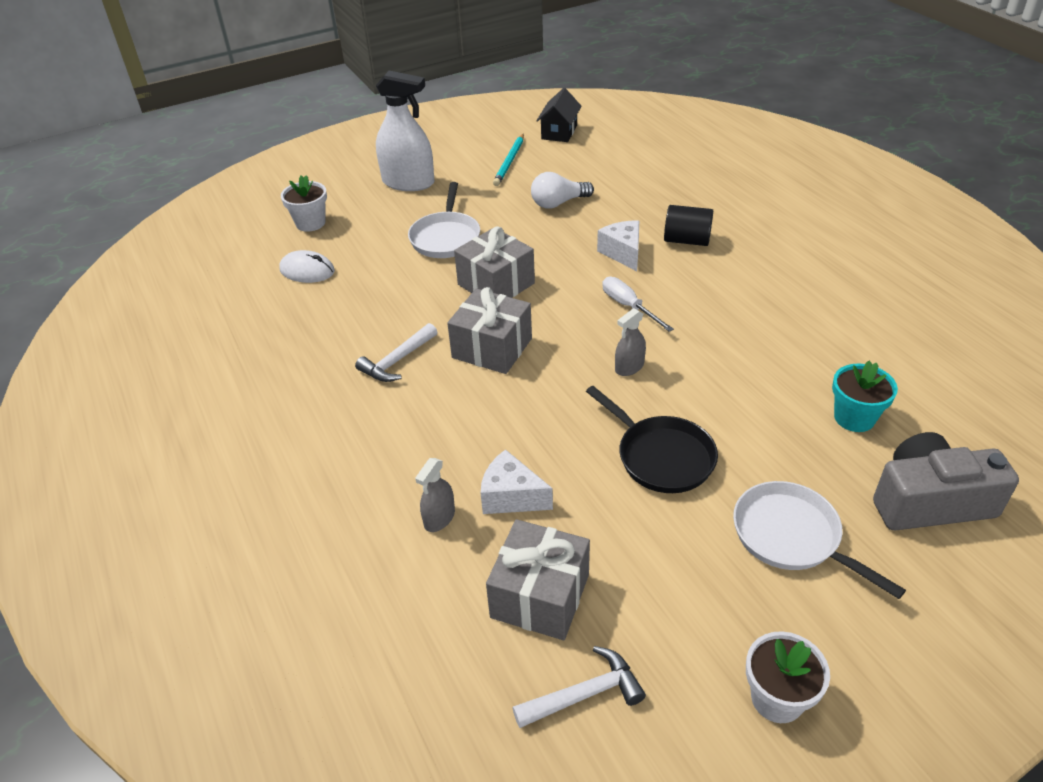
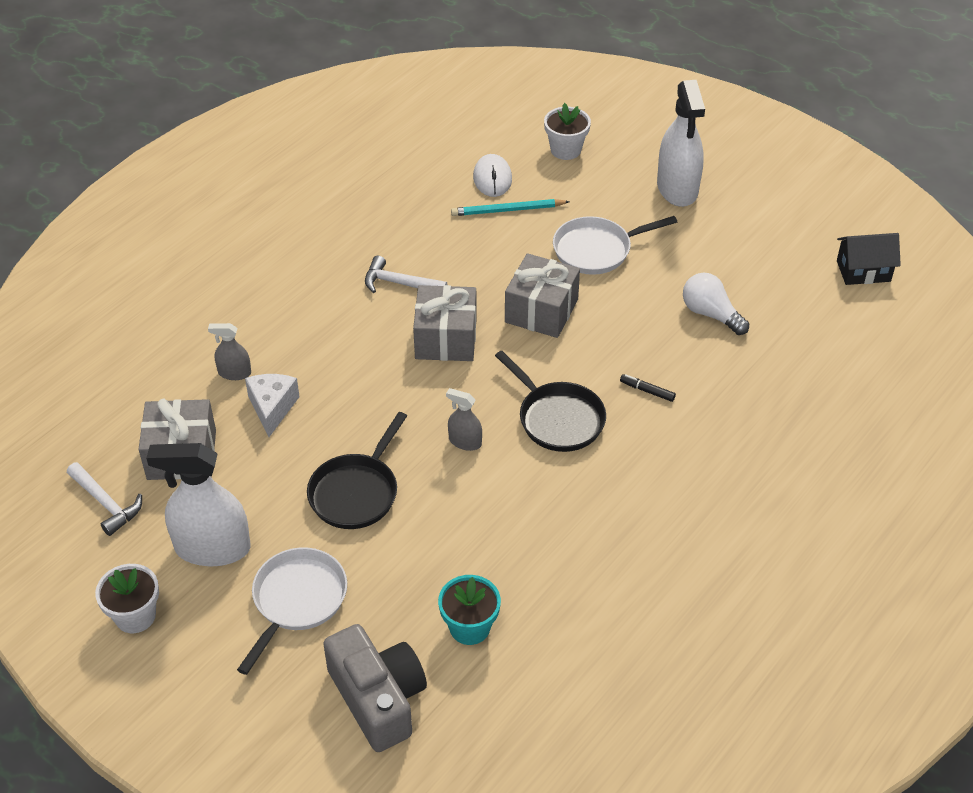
camera: 65 degrees right, 5 degrees up
(509, 162) = (769, 250): turquoise pencil -> turquoise pencil (507, 210)
(623, 253) = (647, 391): white cheese -> black marker
(629, 306) = (557, 418): white screwdriver -> black pan
(686, 240) = (701, 438): black cylinder -> none
(695, 596) = (212, 548): none -> white spray bottle

